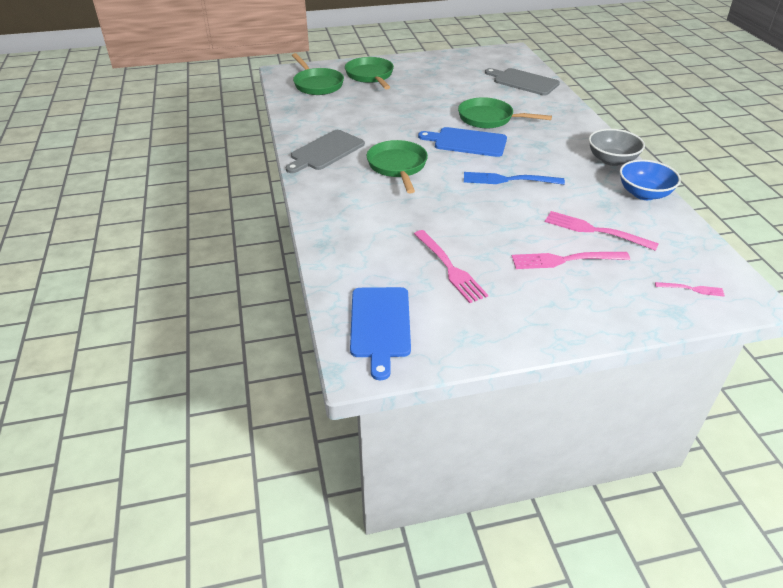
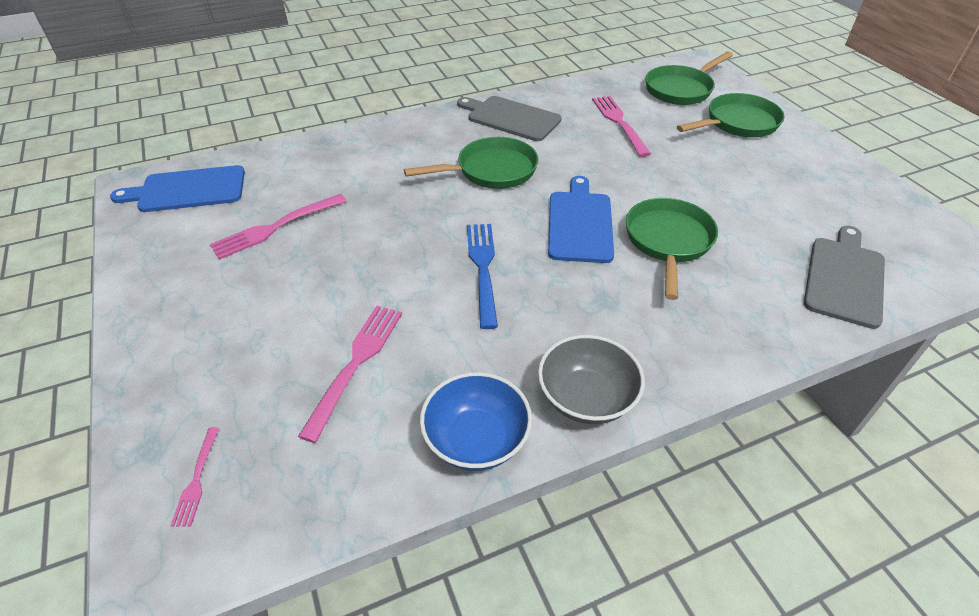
camera: 80 degrees right, 5 degrees up
(565, 260) = (284, 328): pink fork -> pink fork (619, 123)

